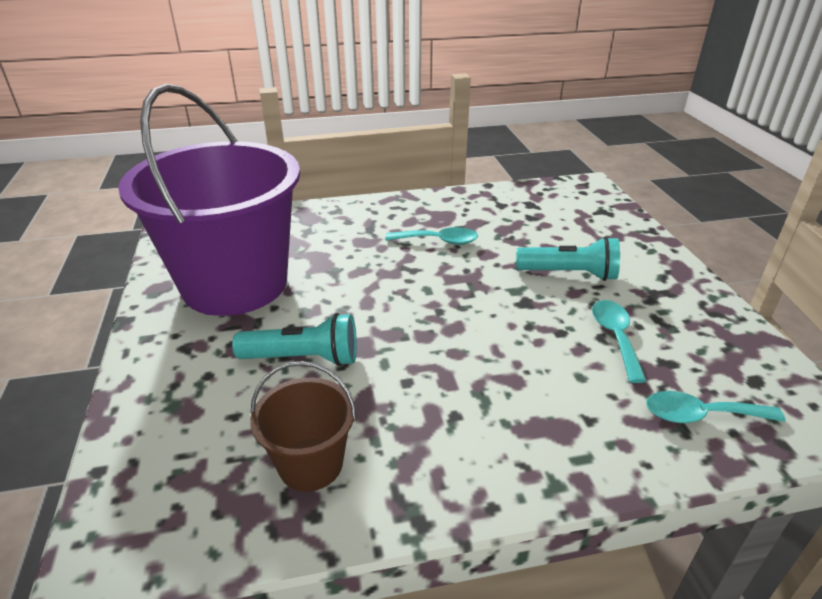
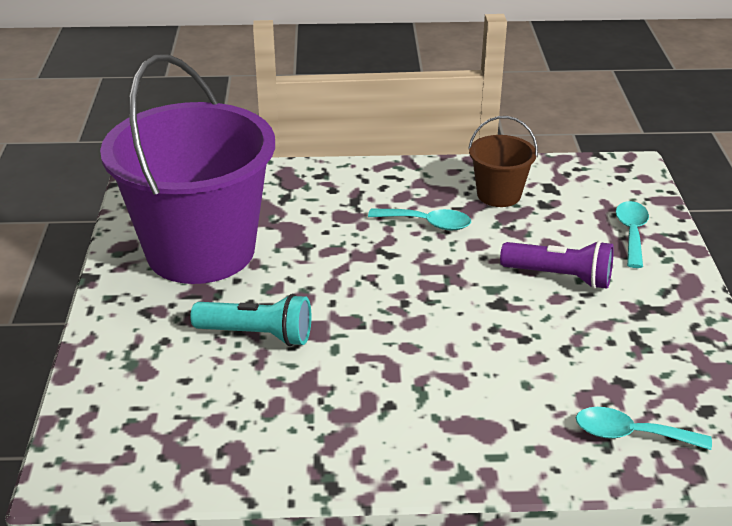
camera: 10 degrees right, 0 degrees up
(310, 464) = (247, 429): brown bucket -> brown bucket (499, 195)
(569, 274) = (560, 277): turquoise flashlight -> purple flashlight
(615, 337) = (580, 350): turquoise spoon -> turquoise spoon (631, 233)

